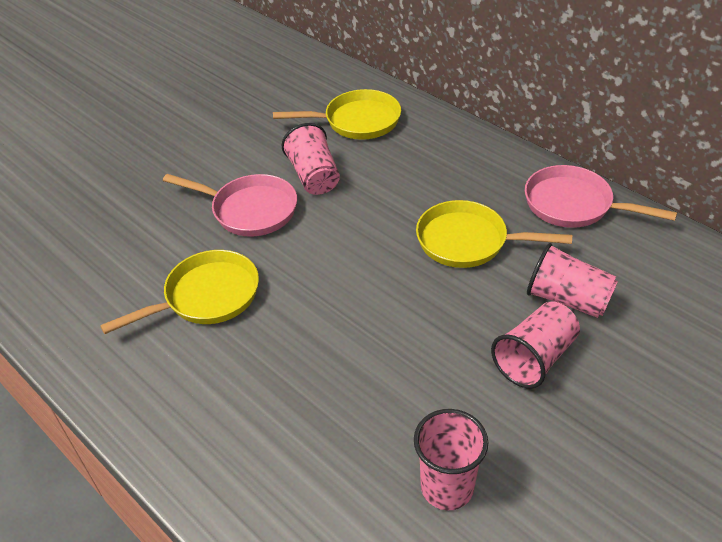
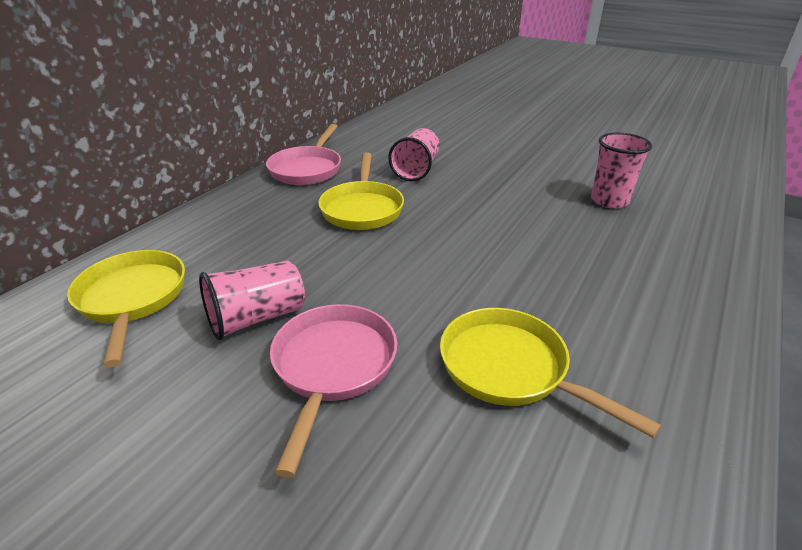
camera: 105 degrees left, 10 degrees down
(534, 358) = (479, 178): pink cup -> none

